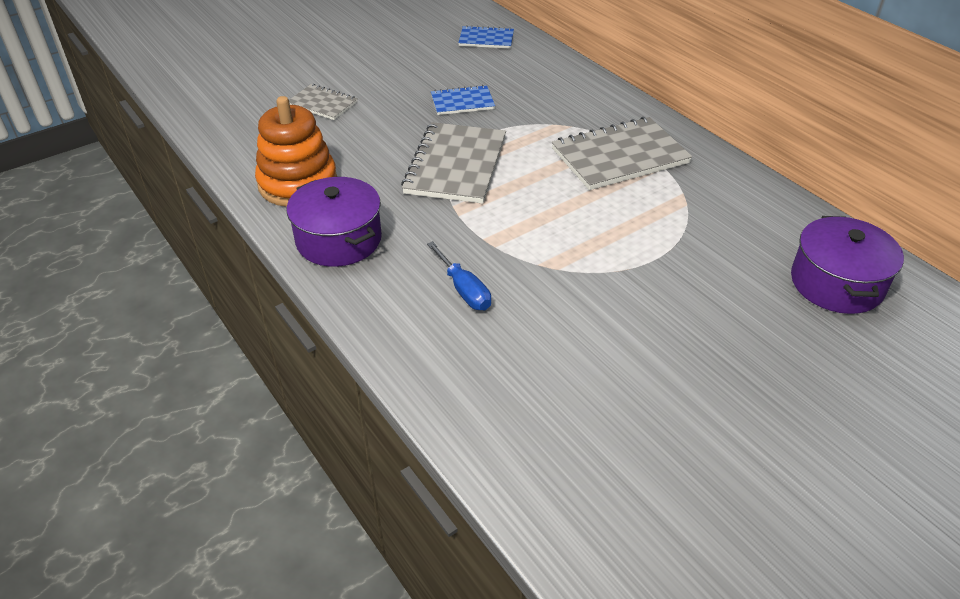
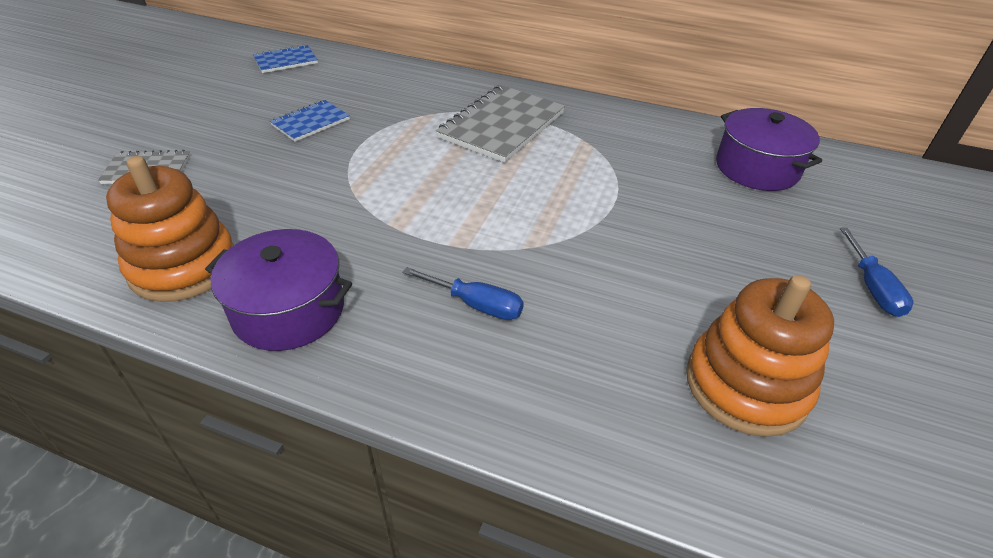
camera: 35 degrees left, 0 degrees up
(455, 165) = (356, 183): grey notebook -> none
(613, 437) = (746, 385): none -> orange stacking toy
(824, 428) = (872, 288): none -> blue screwdriver

